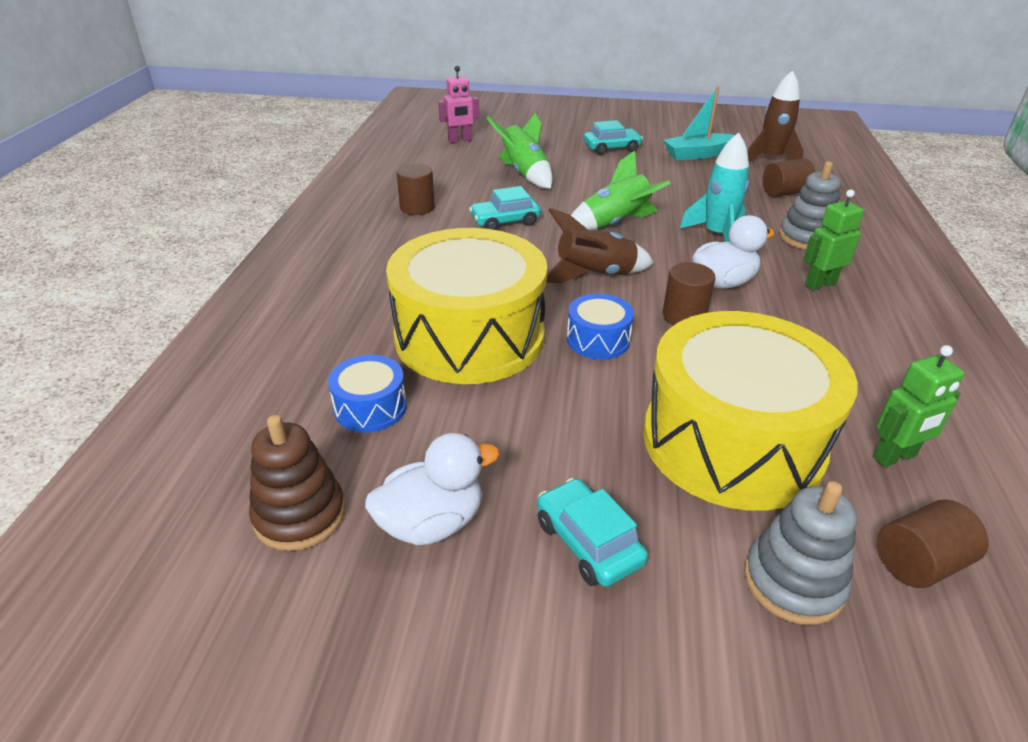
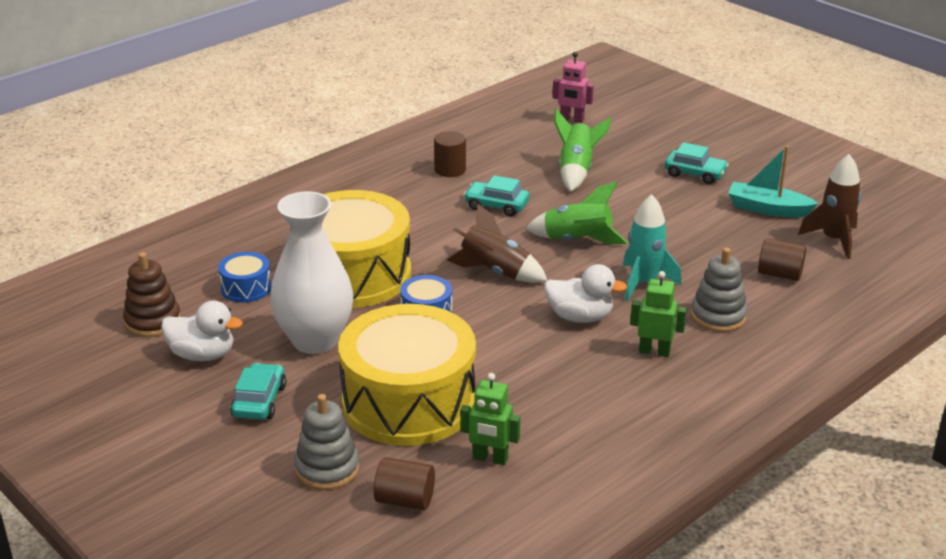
camera: 40 degrees right, 5 degrees down
(537, 427) = (315, 340): none -> white vase
(684, 316) = (509, 325): brown cylinder -> none

